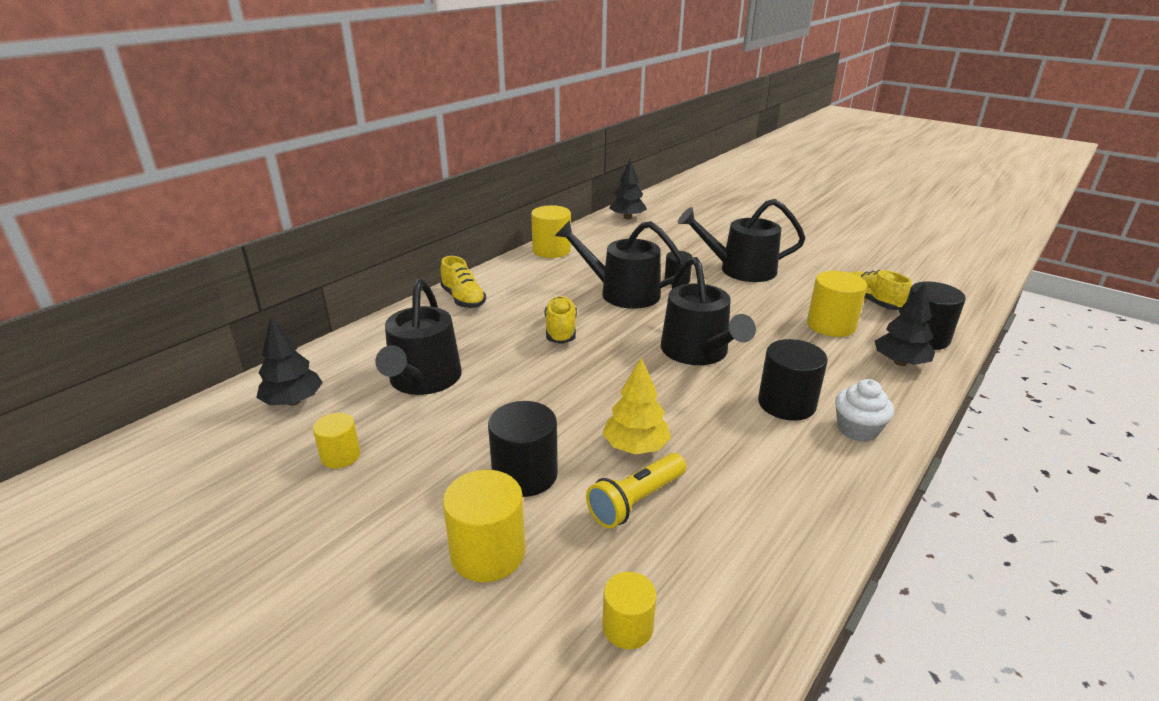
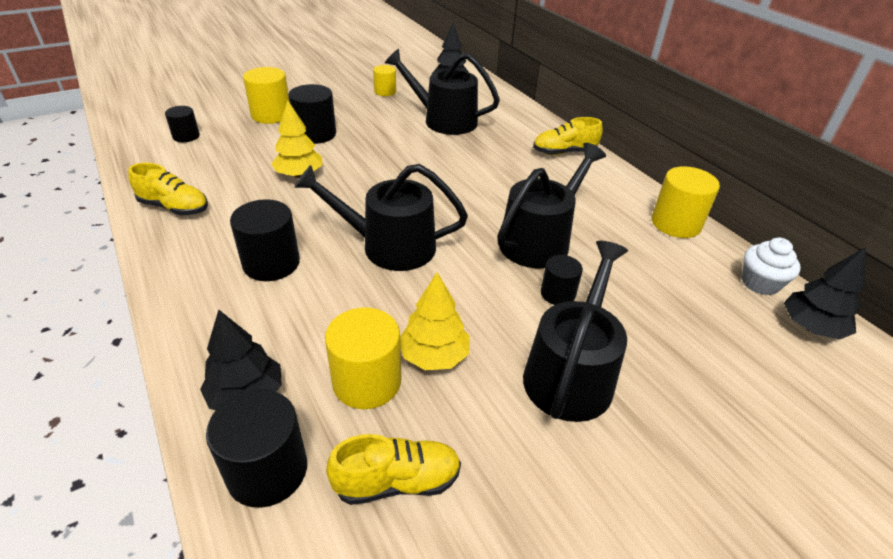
camera: 110 degrees right, 10 degrees up
(560, 330) = (479, 185): yellow shoe -> yellow shoe (174, 207)
(627, 627) = (186, 136): yellow cylinder -> black cylinder
(636, 501) = (254, 161): yellow flashlight -> none
(782, 309) = (434, 356): none -> yellow tree
(857, 430) = (200, 287): white cupcake -> white cupcake (760, 283)

